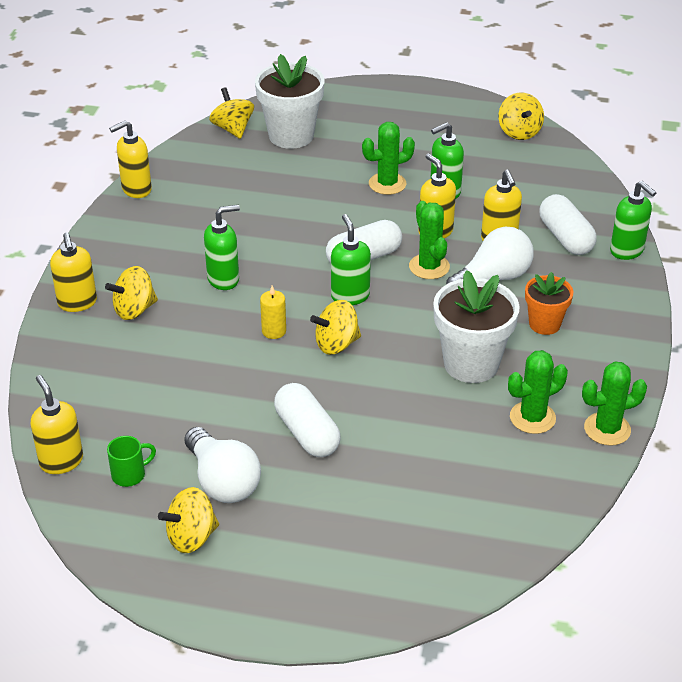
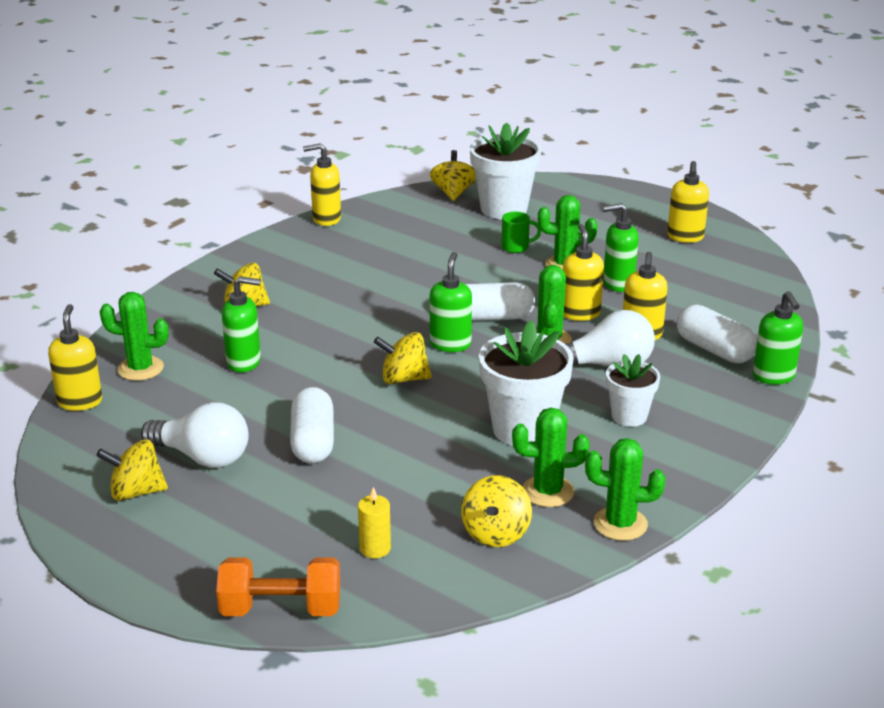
camera: 25 degrees right, 10 degrees down
(77, 303) = (200, 290): yellow soap dispenser -> yellow soap dispenser (685, 237)
(90, 407) = (140, 368): none -> green cactus
(130, 475) = (127, 428): green mug -> green mug (516, 247)
(222, 481) = (202, 457): white light bulb -> white light bulb turned 60 degrees counterclockwise
(223, 279) = (343, 303): green soap dispenser -> green soap dispenser (244, 362)
(274, 331) = (354, 354): yellow candle -> yellow candle (375, 548)
(404, 604) = (281, 609): none -> orange dumbbell
(519, 132) = (738, 253): yellow spinning top -> yellow spinning top (496, 533)
(544, 324) = (629, 416): orange flower pot -> white flower pot
(565, 237) = (714, 349): white capsule -> white capsule turned 45 degrees counterclockwise

